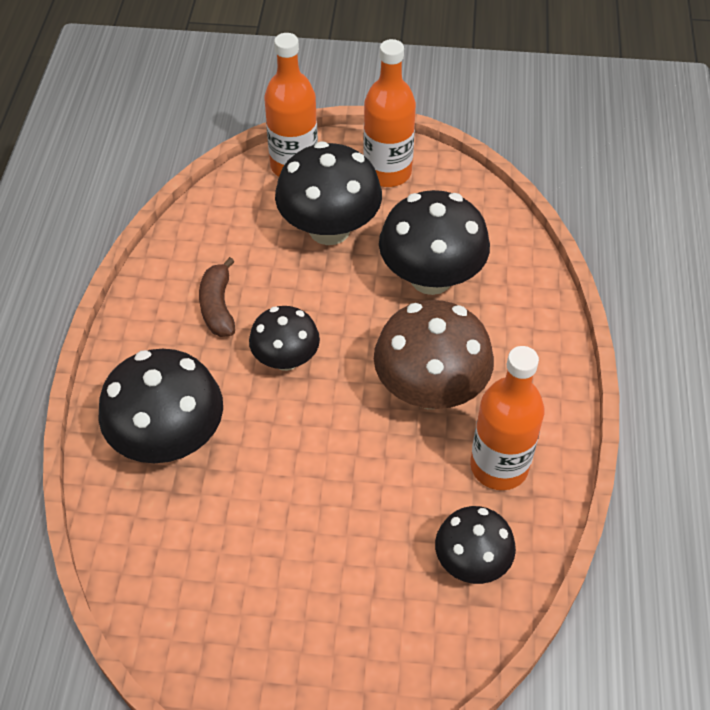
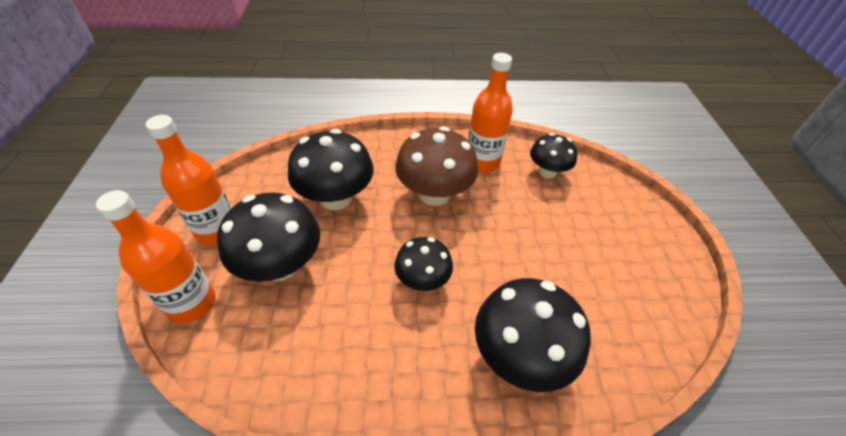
camera: 100 degrees left, 5 degrees down
(218, 307) = (372, 342): brown banana -> none

